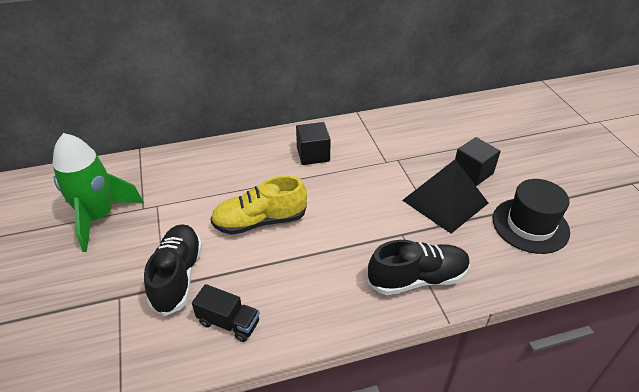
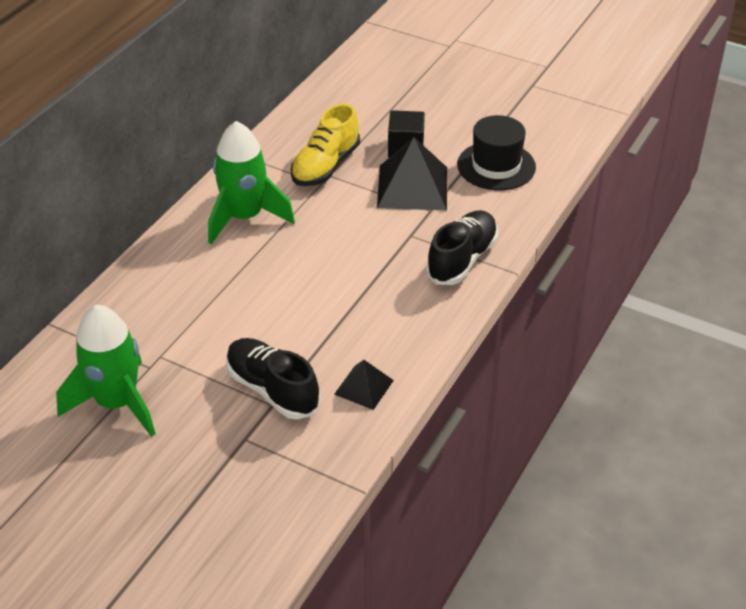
camera: 45 degrees left, 0 degrees up
(229, 322) = (363, 387): black truck -> black pyramid
(260, 221) = (279, 303): yellow shoe -> yellow shoe (325, 166)
(313, 154) = (244, 217): black cube -> green rocket

